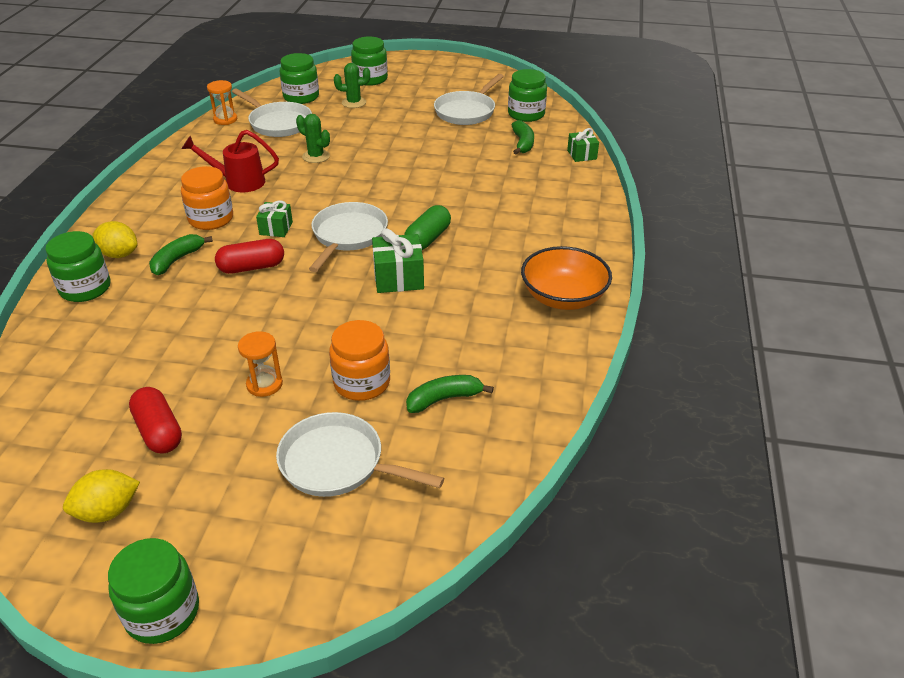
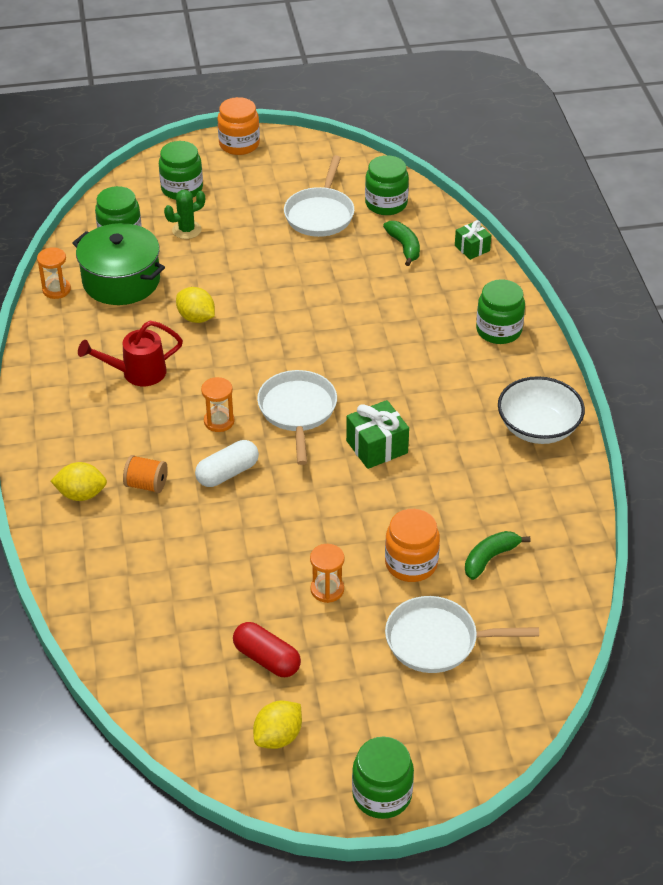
camera: 20 degrees left, 5 degrees up
(85, 288) = (79, 541): green jar -> green jar (498, 330)
(177, 260) = (146, 484): green banana -> orange spool
(211, 219) = (143, 427): orange jar -> orange jar (239, 144)
(252, 267) = (227, 473): red capsule -> white capsule
(276, 228) = (219, 421): green gift -> orange hourglass
(278, 123) = (121, 281): white pan -> green pot
(316, 156) = (196, 318): green cactus -> yellow lemon
(428, 238) = (377, 394): green capsule -> none
(563, 297) = (538, 427): orange bowl -> white bowl

